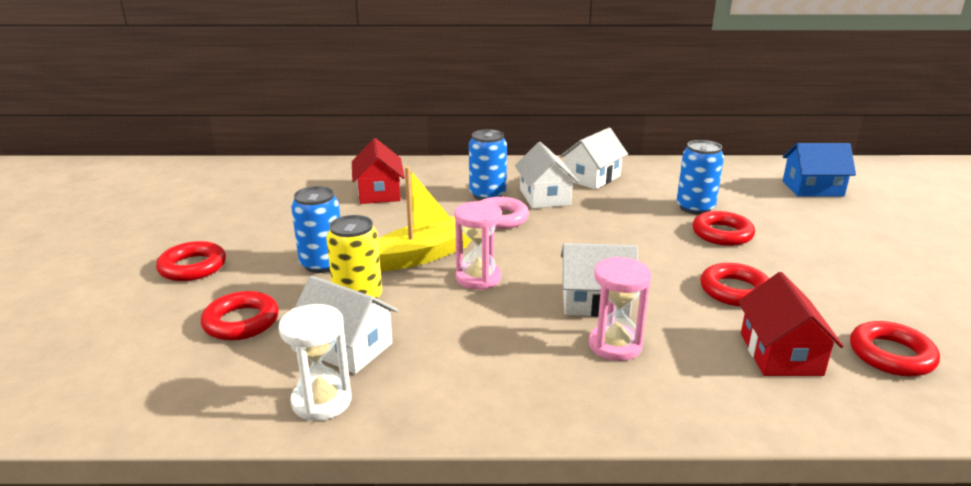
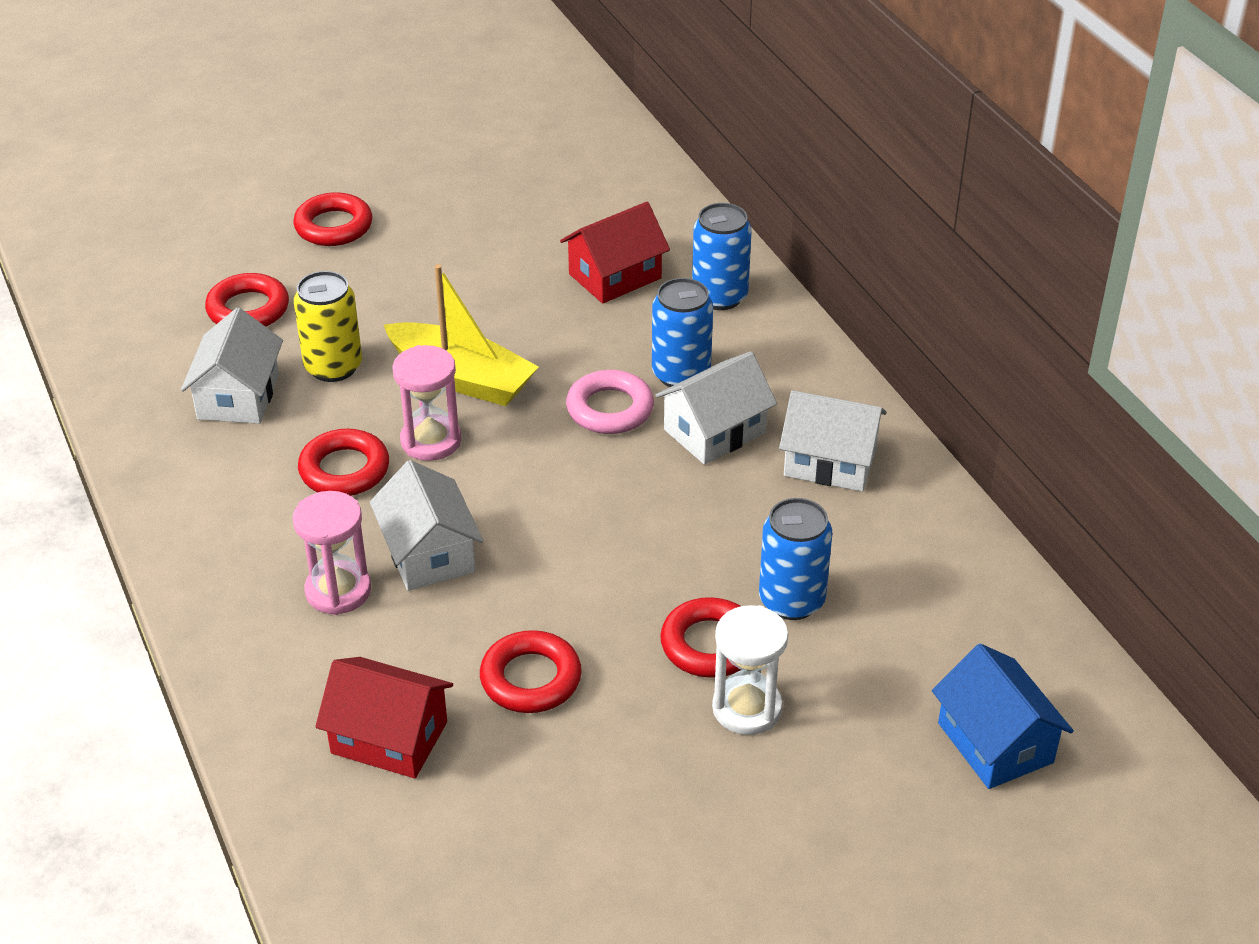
camera: 65 degrees right, 15 degrees up
(321, 401) = (147, 416): white hourglass -> white hourglass (747, 708)
(322, 264) = (393, 310): blue can -> blue can (719, 296)
(780, 354) = (389, 737): red house -> red house turned 45 degrees clockwise
(891, 355) = (438, 846): red ring -> red ring (344, 470)

